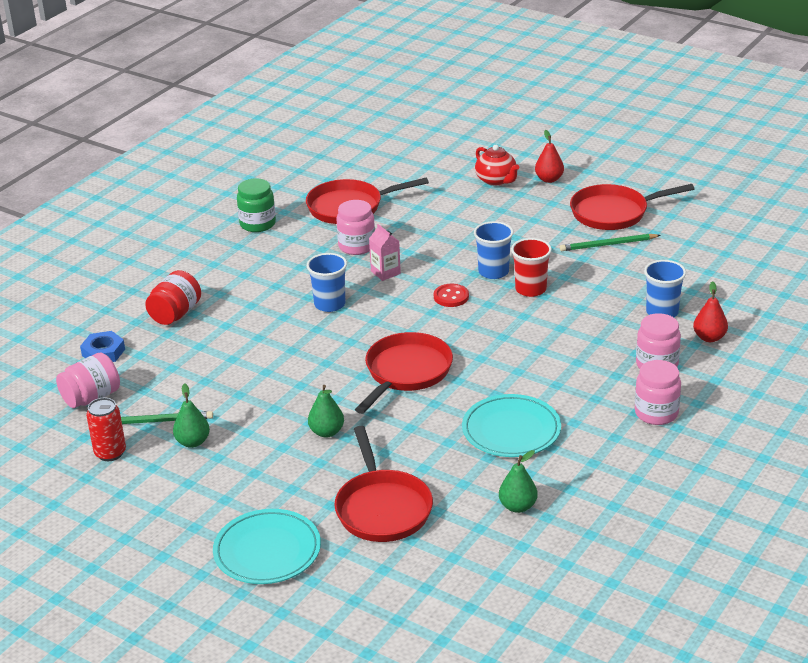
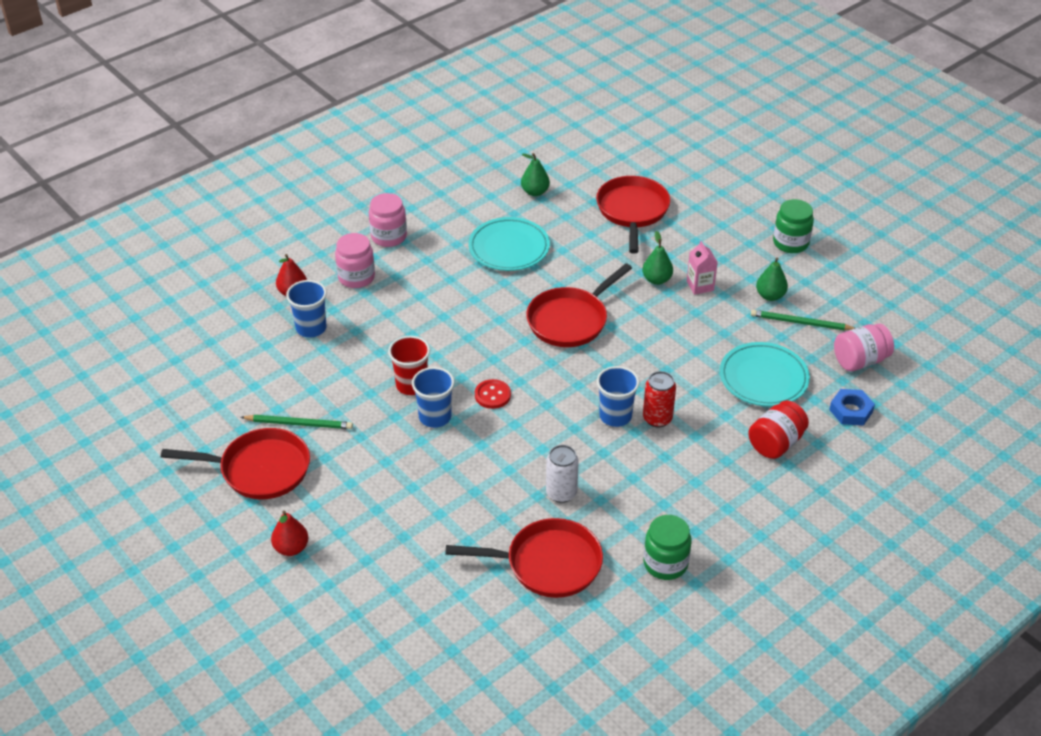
camera: 165 degrees left, 10 degrees up
(110, 453) = (841, 301): red can -> red can (657, 418)
(172, 510) = (790, 243): none -> green jar
(267, 551) = (723, 200): turquoise plate -> turquoise plate (763, 378)
(357, 246) = (561, 493): pink jar -> white can
(385, 272) = (544, 445): pink carton -> pink carton (700, 286)
(496, 180) = (353, 564): red teapot -> none

